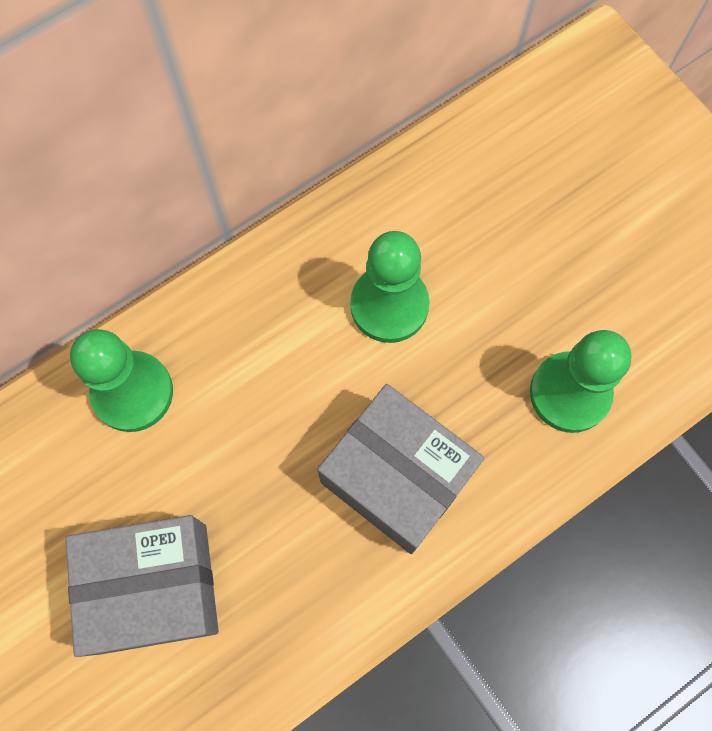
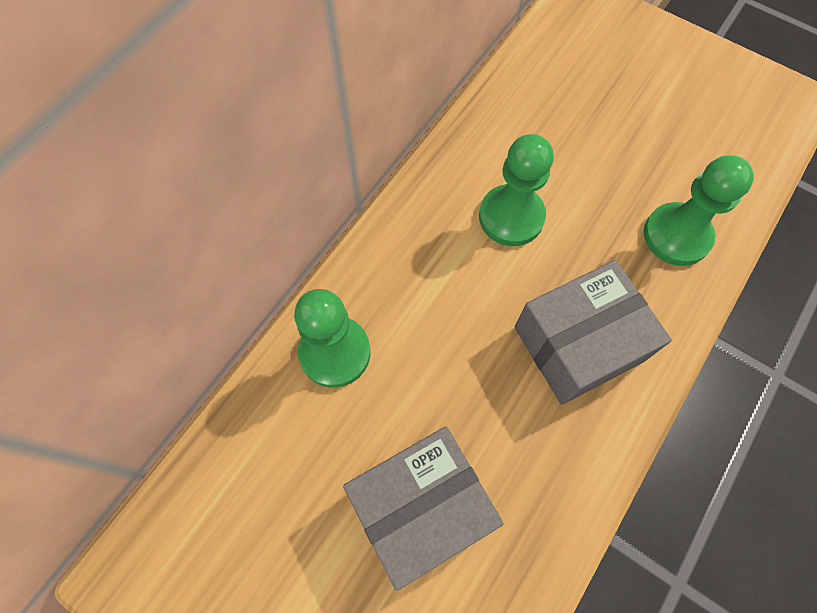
camera: 20 degrees left, 5 degrees down
(397, 477) = (578, 344): grey box -> grey box turned 45 degrees counterclockwise

